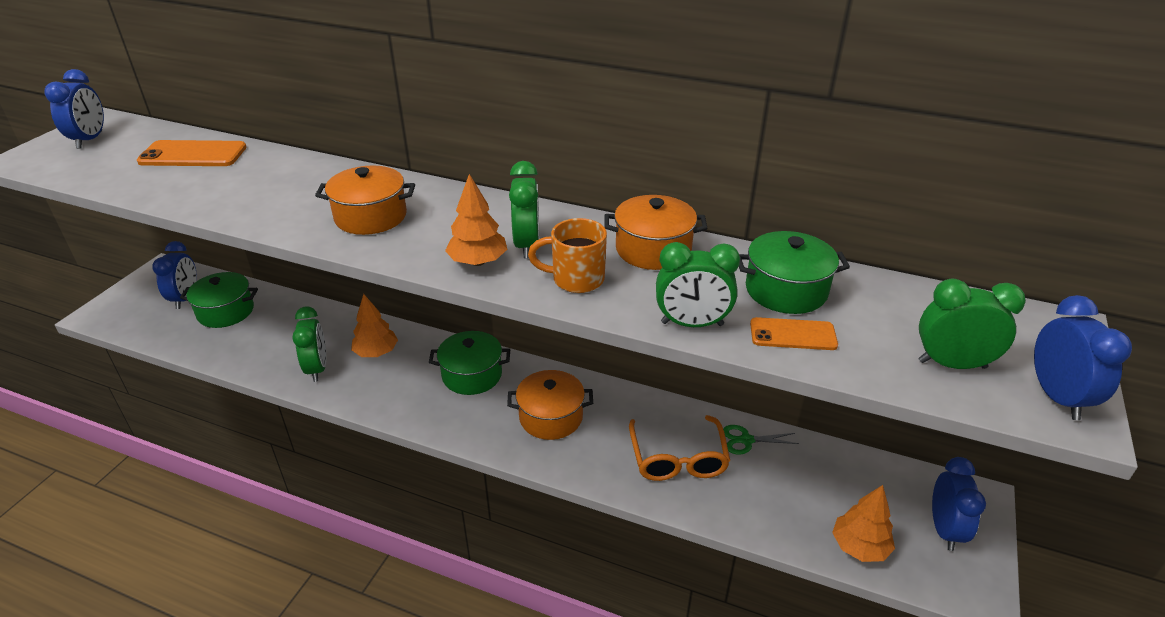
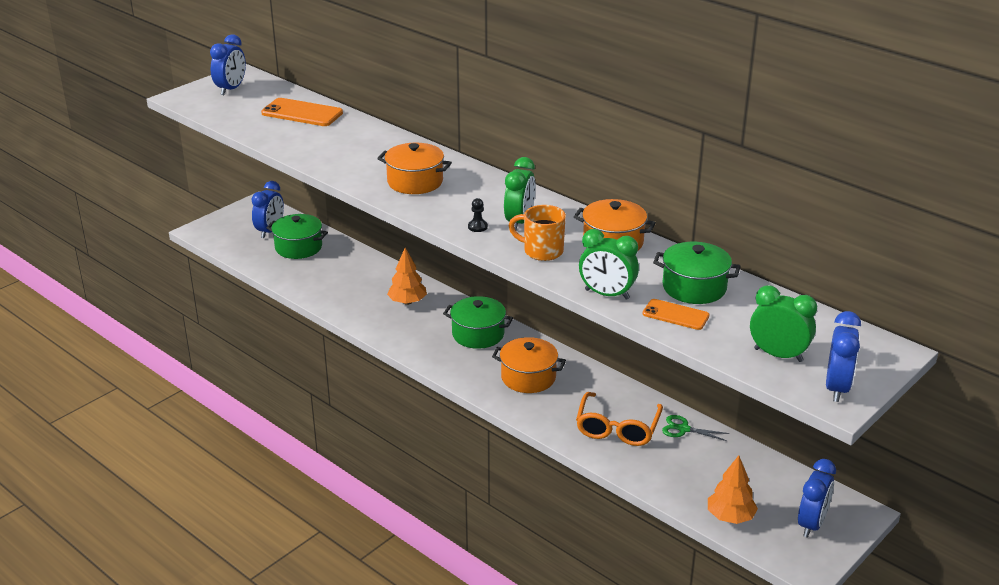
camera: 20 degrees right, 5 degrees down
(317, 368) = (357, 304): green clock -> none
(478, 262) = (477, 227): orange tree -> black pawn

